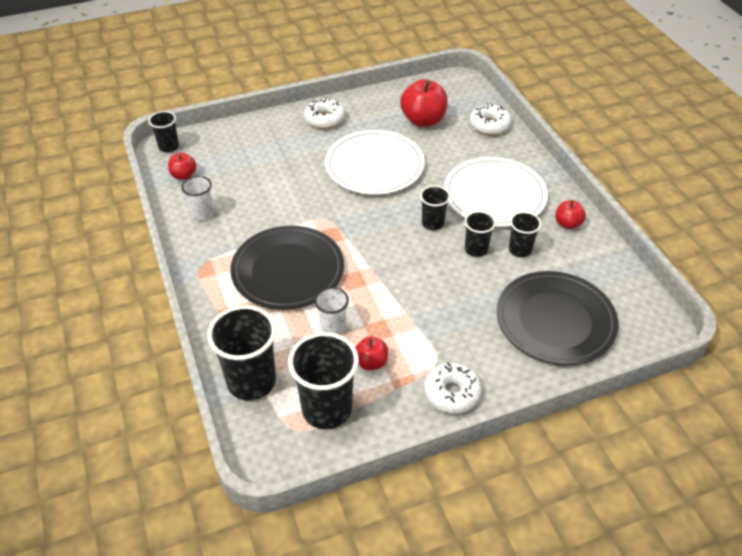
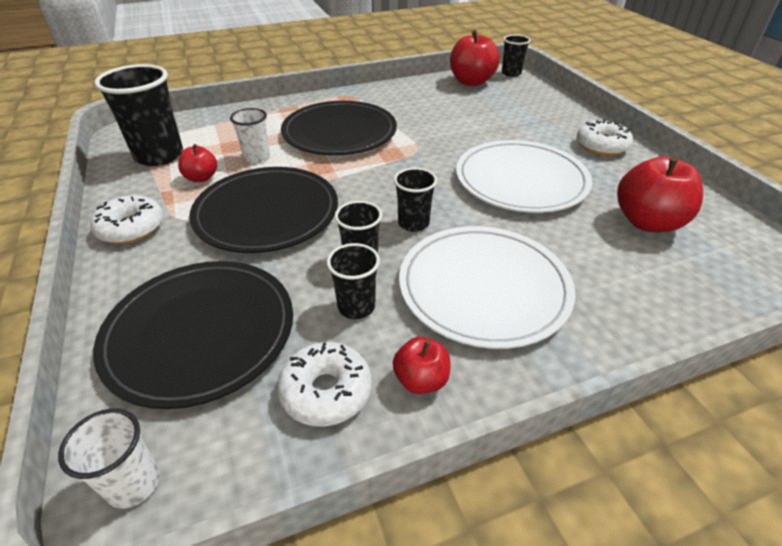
camera: 90 degrees right, 5 degrees down
(184, 175) = (471, 82): red apple -> red apple, size x1.82
(202, 213) = (419, 92): white cup -> white cup (133, 483)
(251, 381) = (210, 122): black cup -> none
(425, 306) = (266, 213): none -> black plate
(489, 125) = (679, 296): white donut -> white donut (326, 391)

